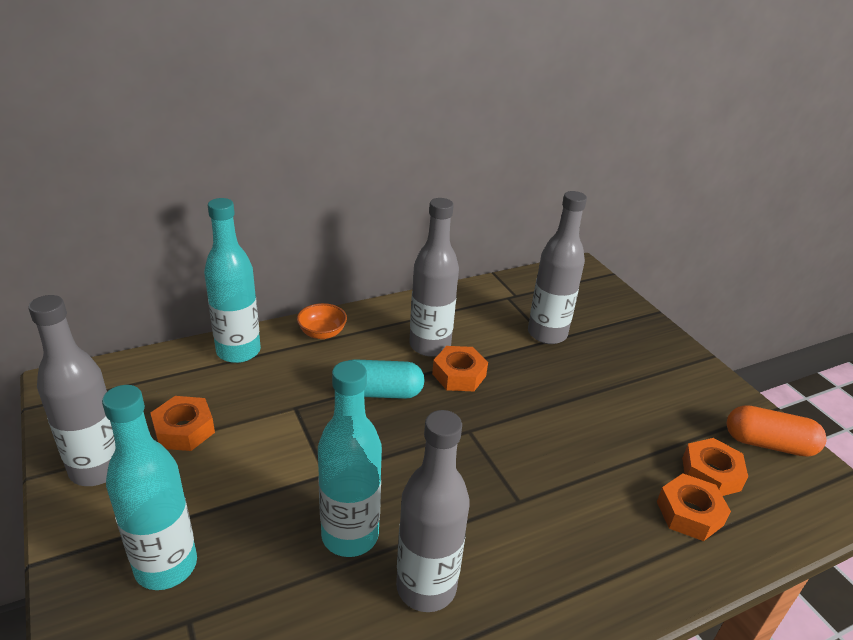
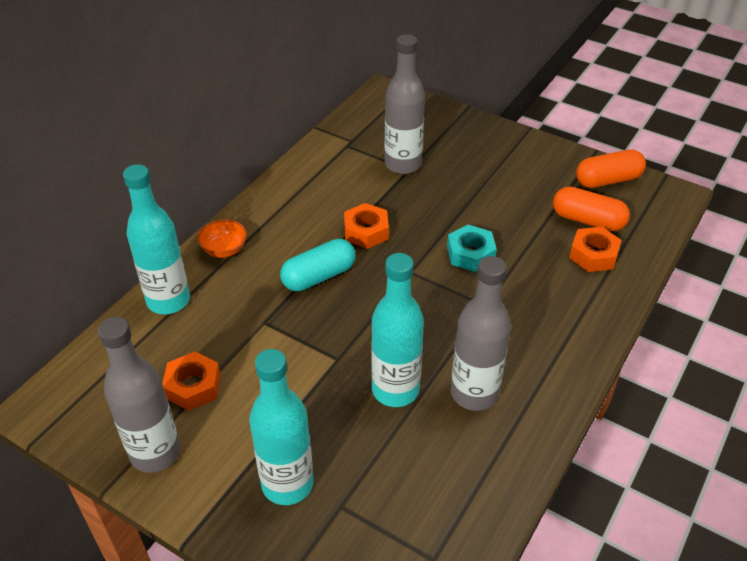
camera: 30 degrees left, 10 degrees up
(430, 345) = (322, 218): grey bottle -> none
(546, 444) = (470, 254): none -> turquoise nut
(711, 474) = (588, 220): orange nut -> orange capsule

